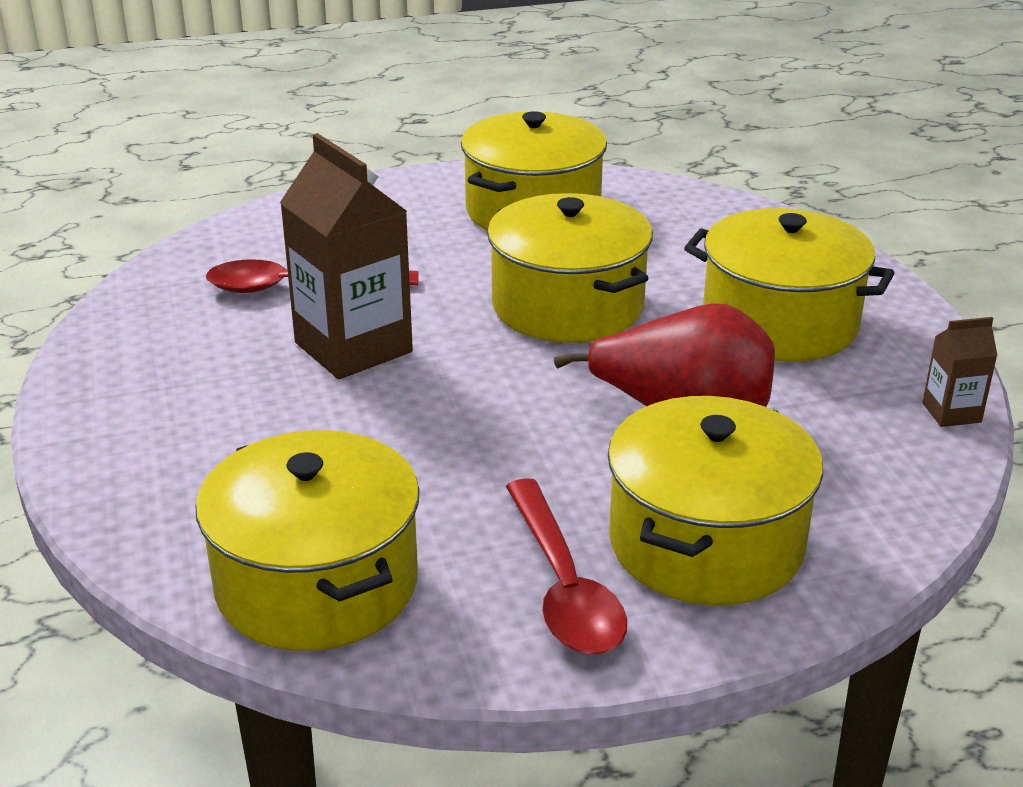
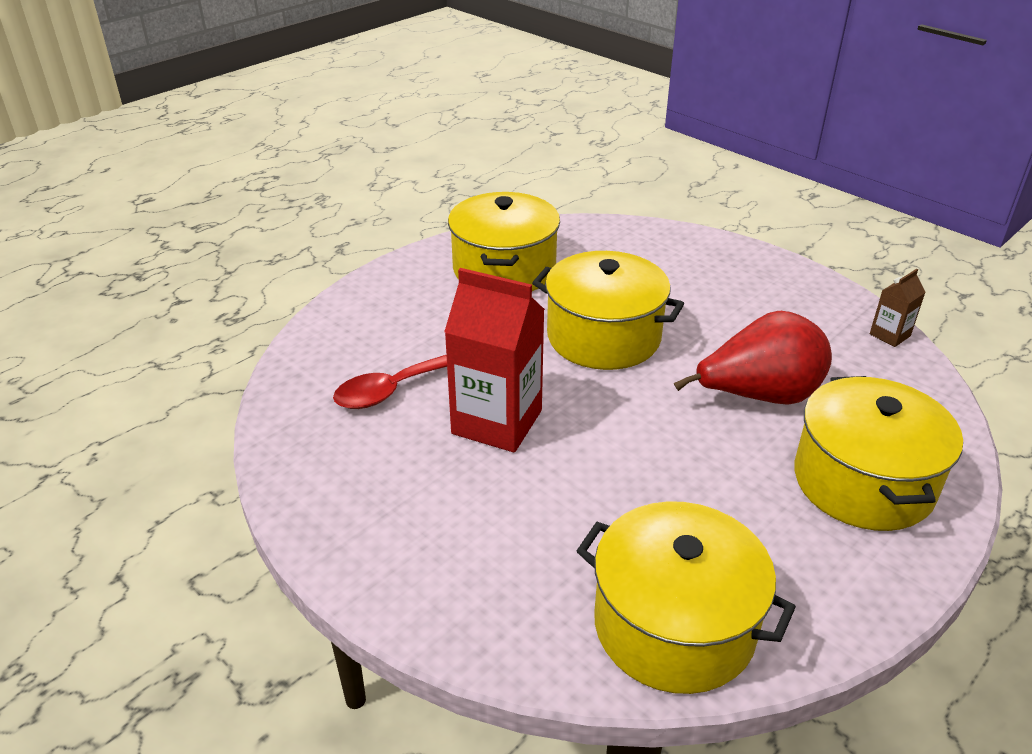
camera: 30 degrees left, 5 degrees up
(353, 347) = (497, 422): brown carton -> red carton
(564, 587) = (821, 552): red spoon -> none
(779, 323) = (739, 305): yellow pot -> none

